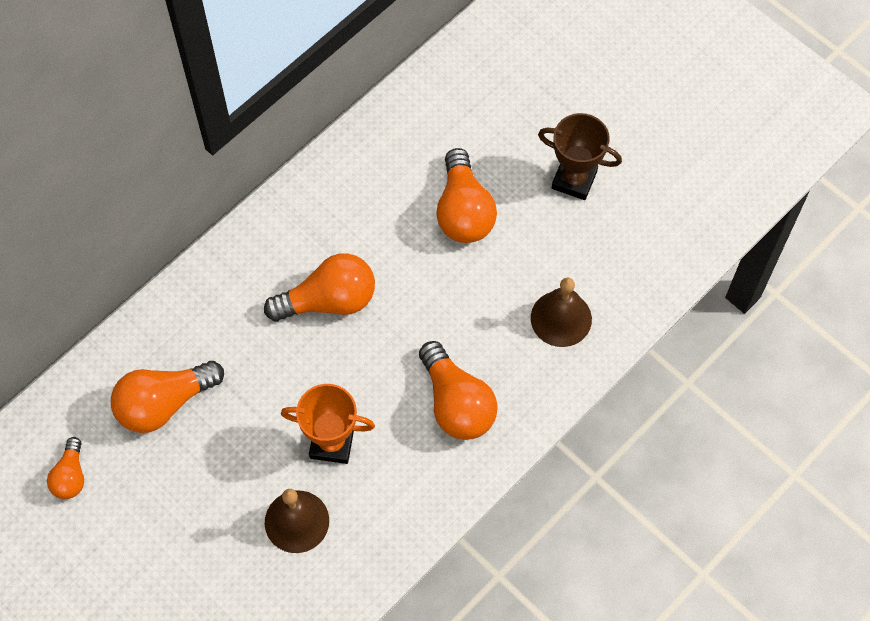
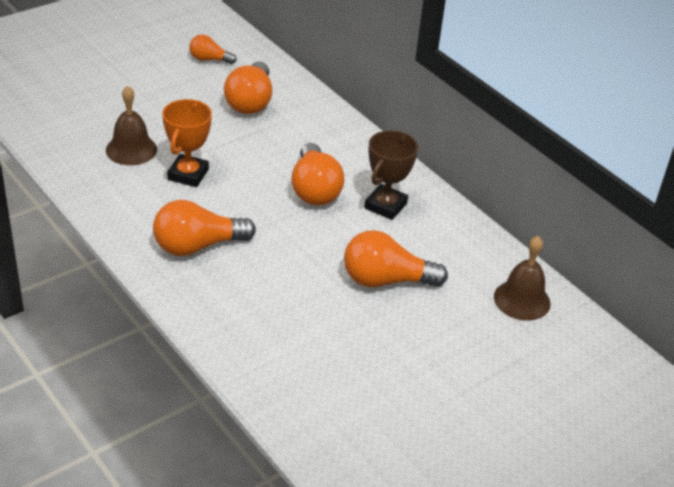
camera: 95 degrees right, 25 degrees down
(164, 403) = (250, 102): orange light bulb -> orange light bulb turned 150 degrees counterclockwise
(561, 318) = (259, 325): brown bell -> brown bell (522, 300)
(574, 180) = (408, 363): brown trophy -> brown trophy (385, 206)

